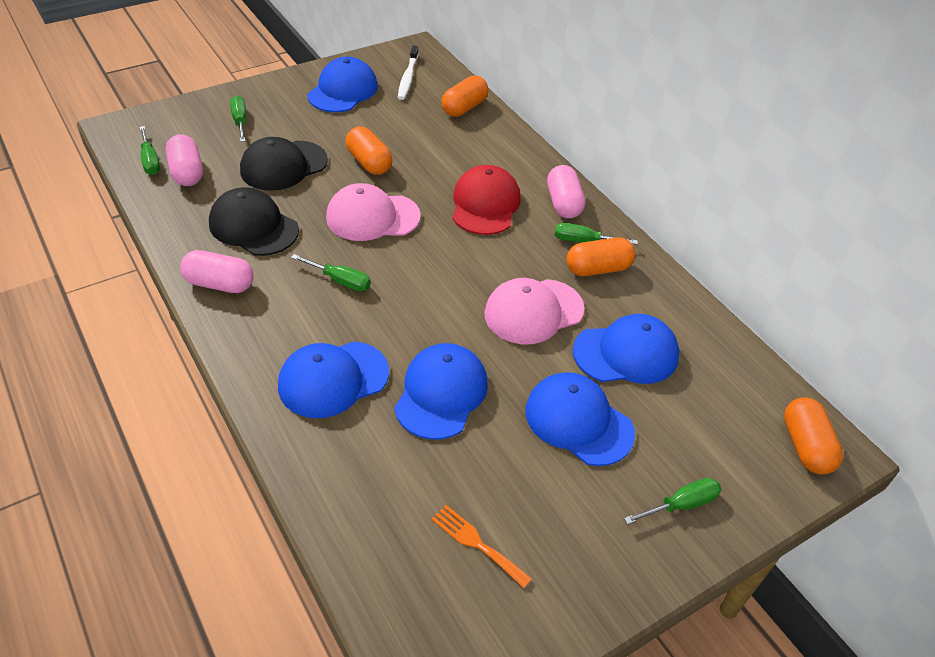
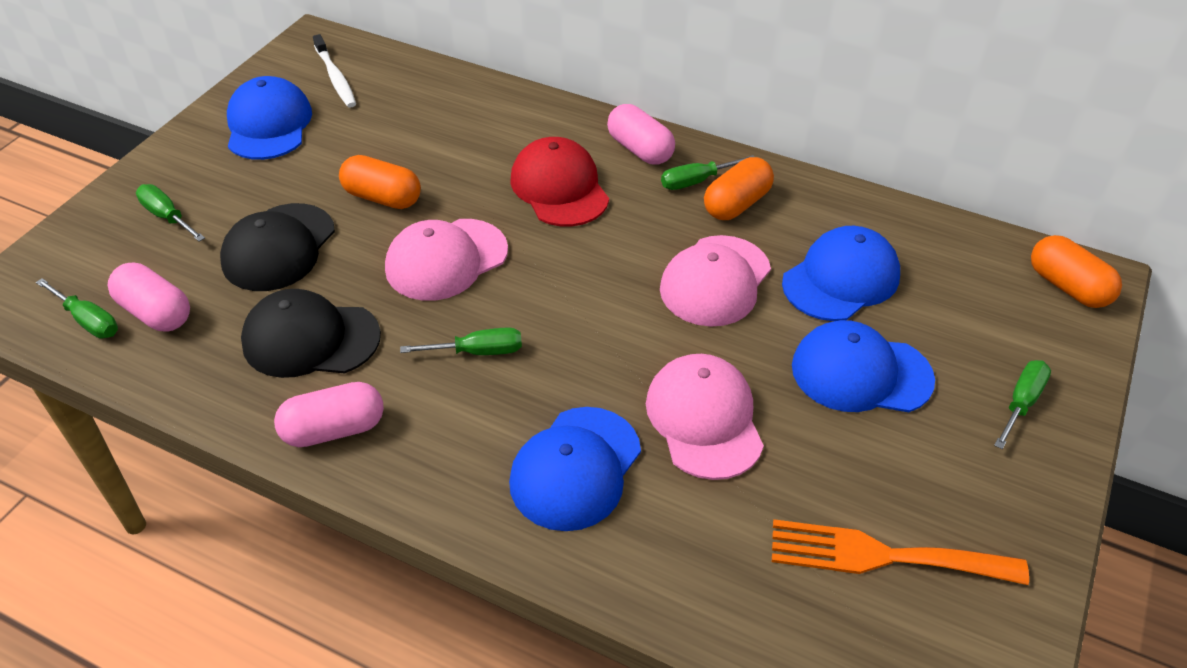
camera: 30 degrees left, 0 degrees up
(441, 393) = (704, 419): blue cap -> pink cap
(464, 108) = (435, 87): orange capsule -> none
(477, 543) = (883, 556): orange fork -> orange fork, size x1.71

